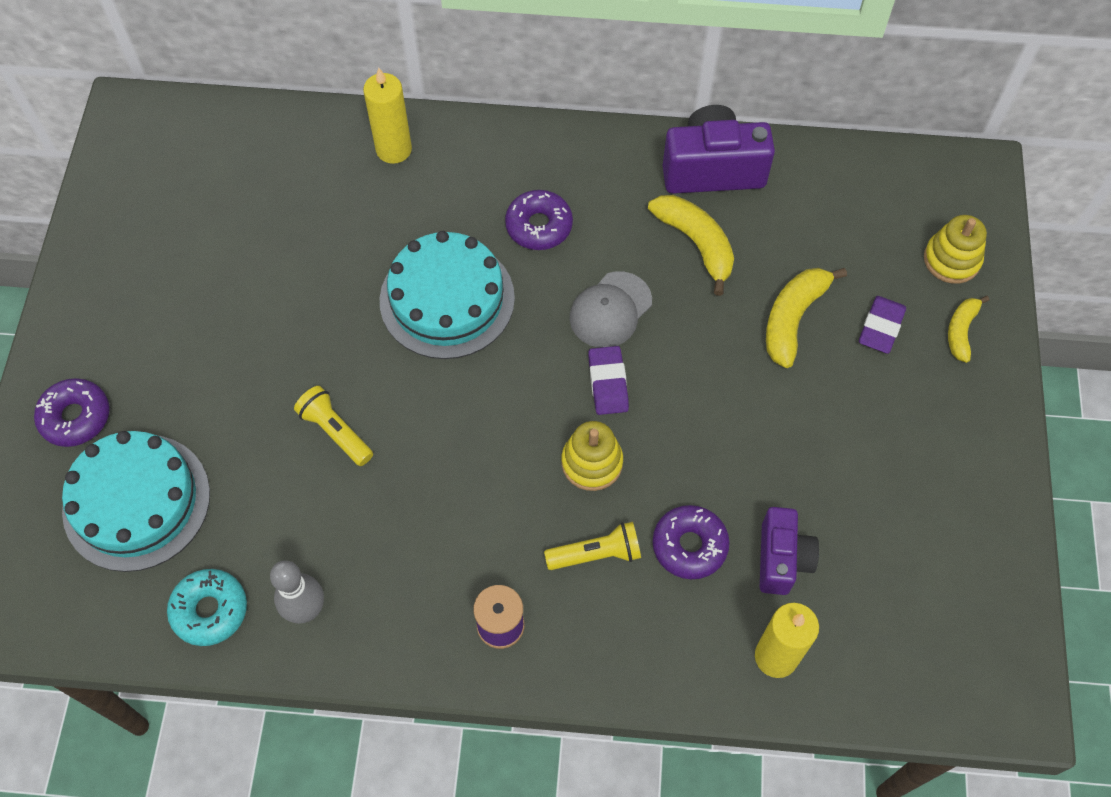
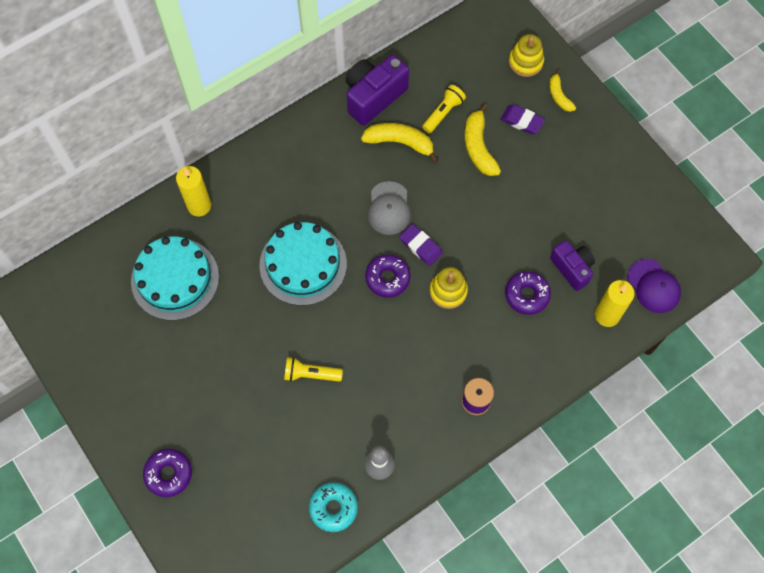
camera: 40 degrees left, 5 degrees up
(136, 501) = (244, 488): turquoise cake -> turquoise cake (175, 279)
(539, 226) = (314, 191): purple donut -> purple donut (387, 278)
(596, 554) = (489, 333): yellow flashlight -> yellow flashlight (443, 113)
(877, 670) = (653, 286): none -> purple cap
(881, 327) = (522, 121): purple eraser -> purple eraser turned 45 degrees counterclockwise

